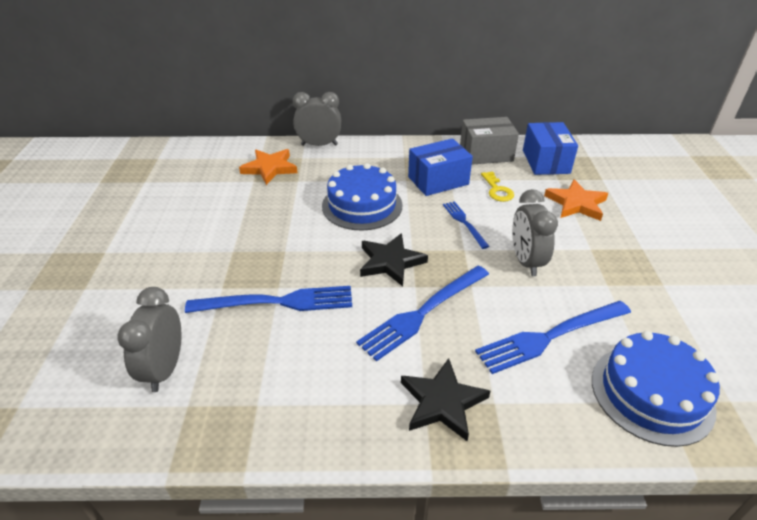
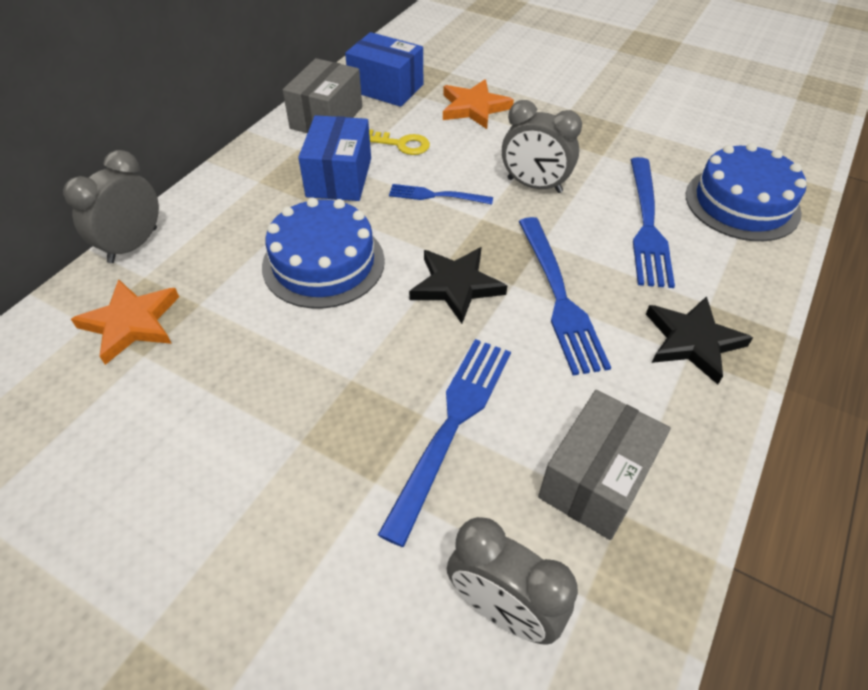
camera: 60 degrees left, 10 degrees up
(276, 383) = (596, 479): none -> grey box

